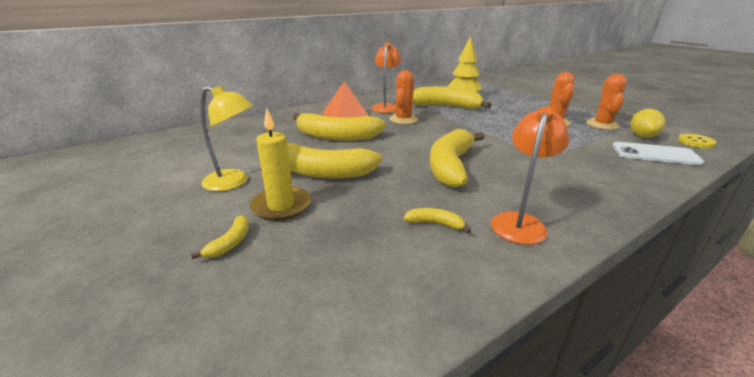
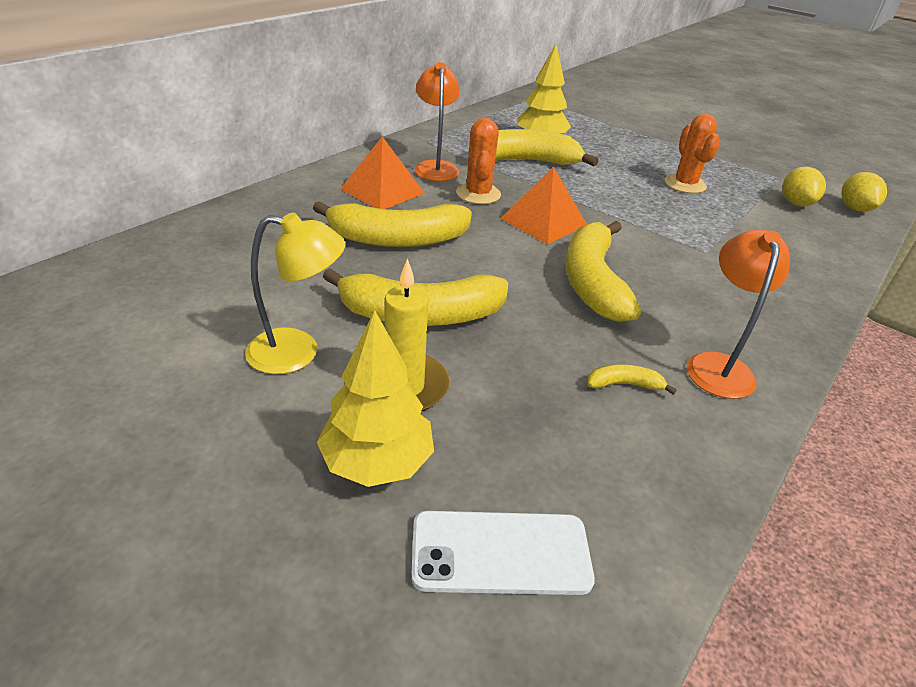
camera: 20 degrees left, 10 degrees up
(230, 243) = (377, 462): yellow banana -> yellow tree
(437, 134) = (543, 221): none -> orange pyramid
(602, 125) = (744, 185): orange cactus -> none
(655, 154) = (819, 234): white phone -> white phone (500, 553)
(695, 142) = (855, 209): yellow button -> yellow lemon

